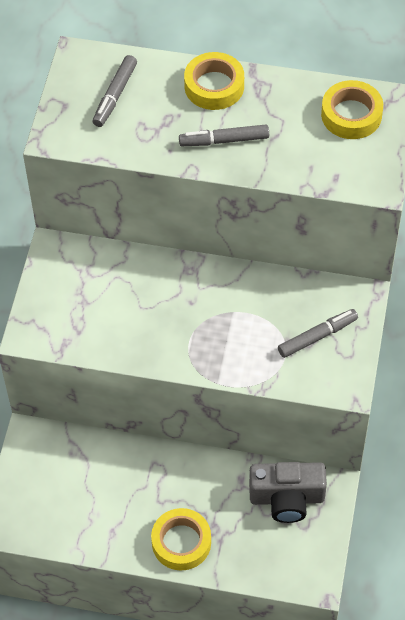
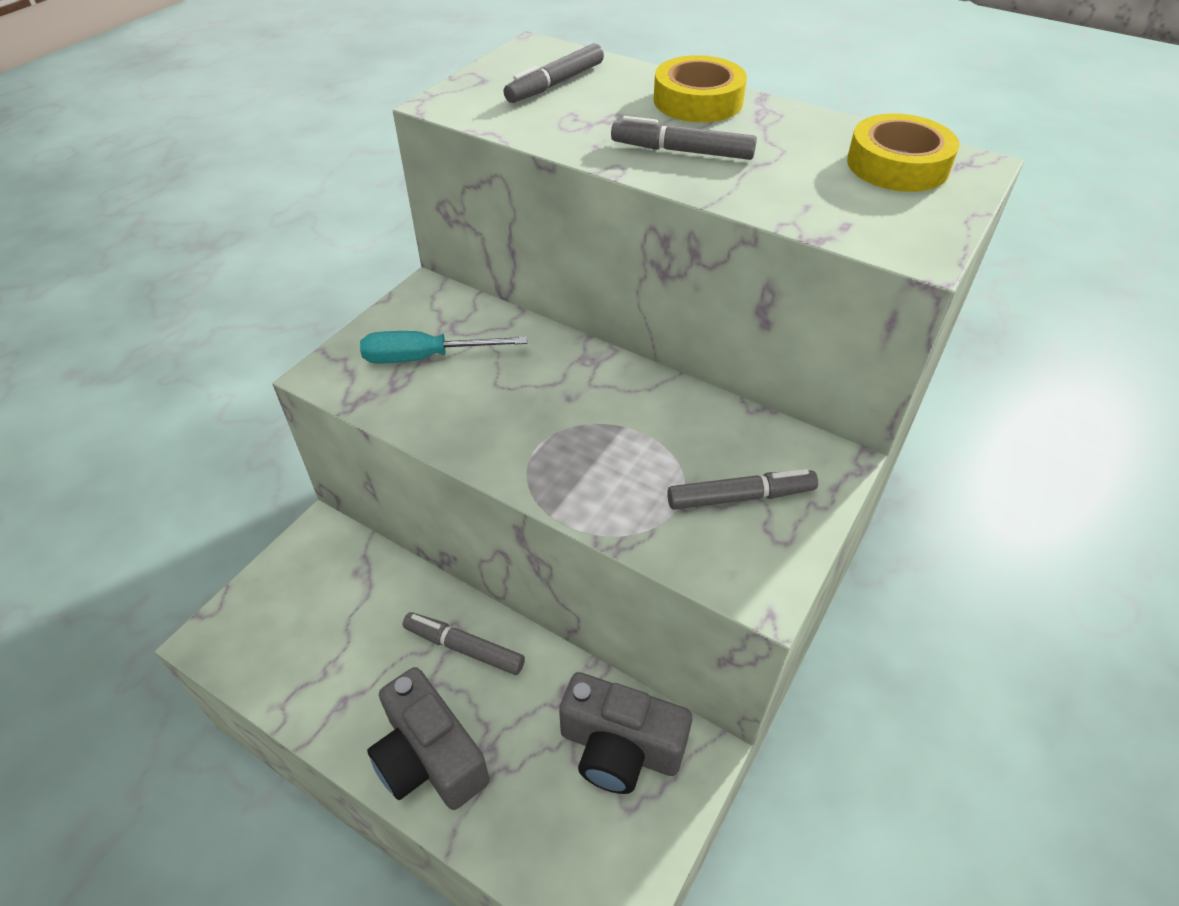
camera: 20 degrees right, 10 degrees down
(85, 302) = (425, 357): none -> turquoise screwdriver
(168, 475) = (464, 648): none -> grey marker
(181, 542) = (429, 757): yellow tape -> grey camera

